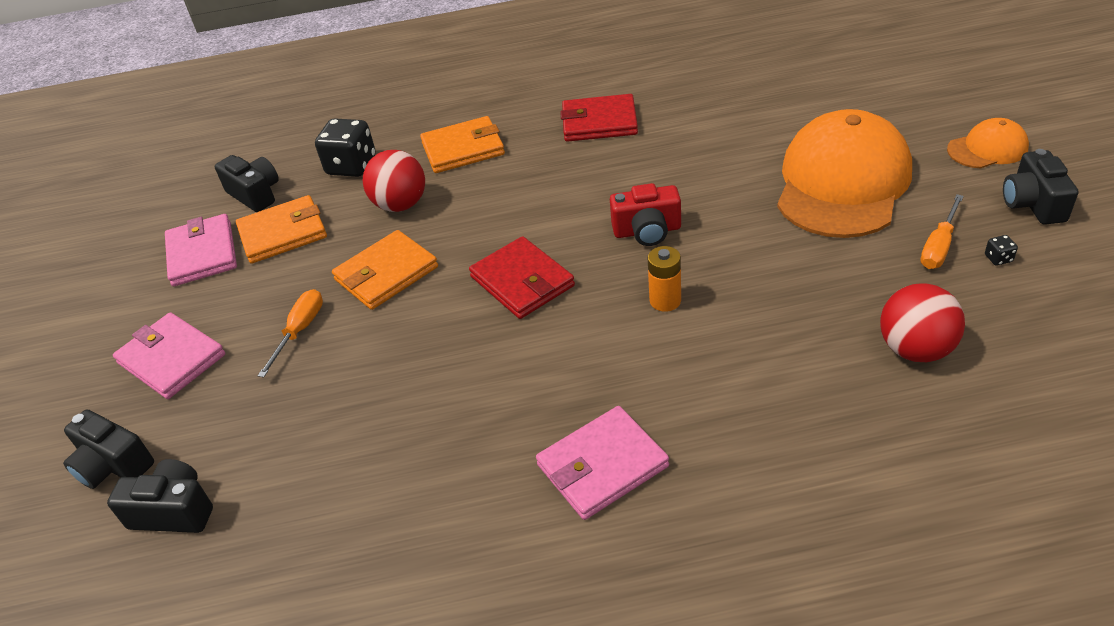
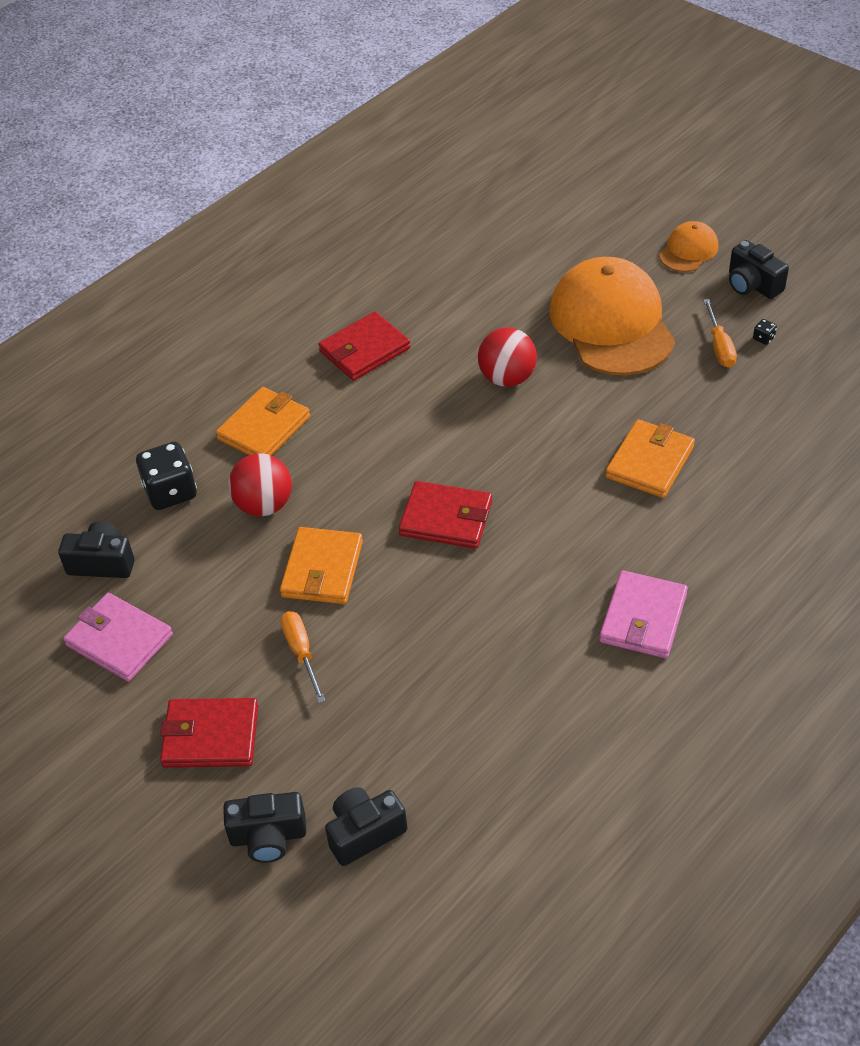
camera: 40 degrees left, 5 degrees up
(171, 359) = (211, 736): pink wallet -> red wallet
(283, 233) = (179, 583): orange wallet -> orange wallet (649, 462)
(647, 231) = (503, 430): red camera -> none
(665, 301) = (571, 479): orange battery -> none
(915, 349) = (766, 431): red ball -> red ball (507, 378)

